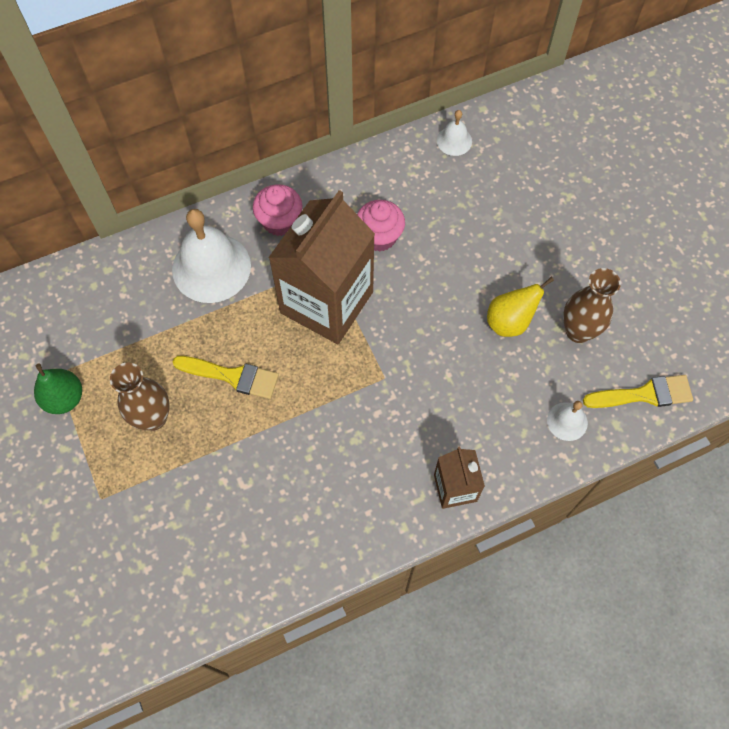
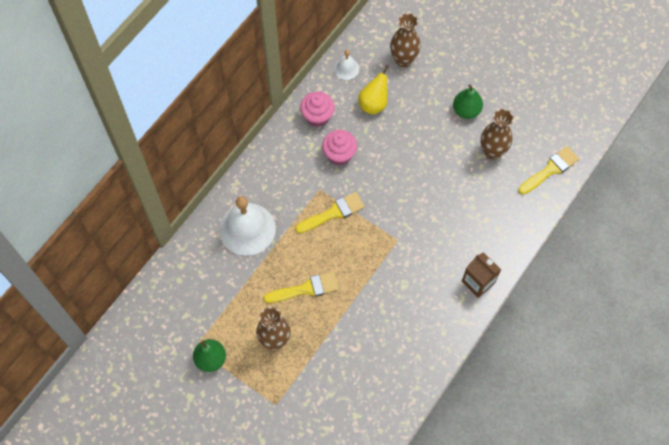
camera: 30 degrees left, 0 degrees up
(280, 221) = (271, 177): pink cupcake -> pink cupcake (317, 116)
(326, 302) = (333, 213): brown carton -> yellow brush
(510, 322) = (449, 167): yellow pear -> yellow pear (373, 104)
(532, 164) = (403, 60): none -> brown vase
(567, 421) = (517, 209): white bell -> none
(575, 263) = (466, 110): none -> green pear

